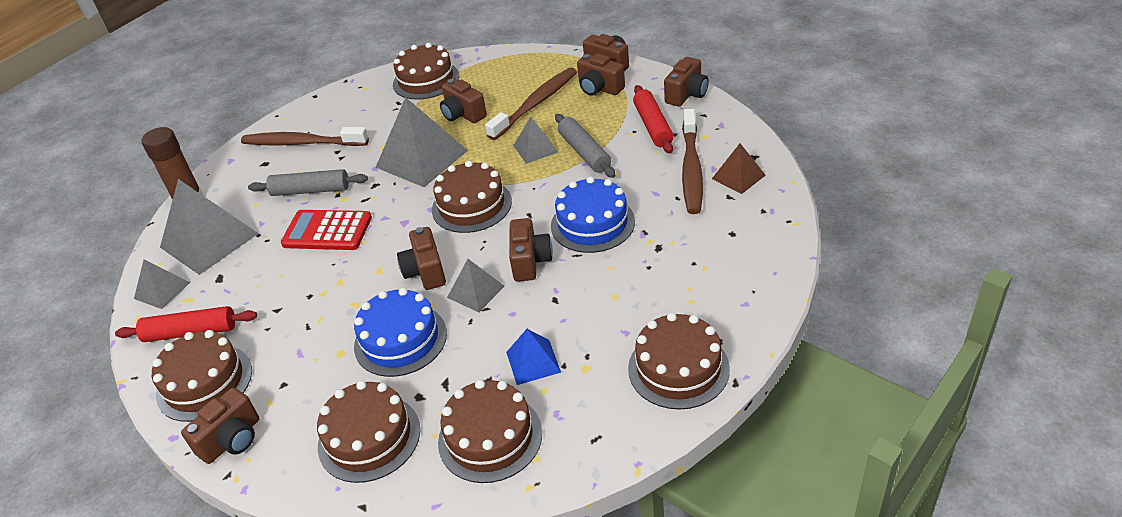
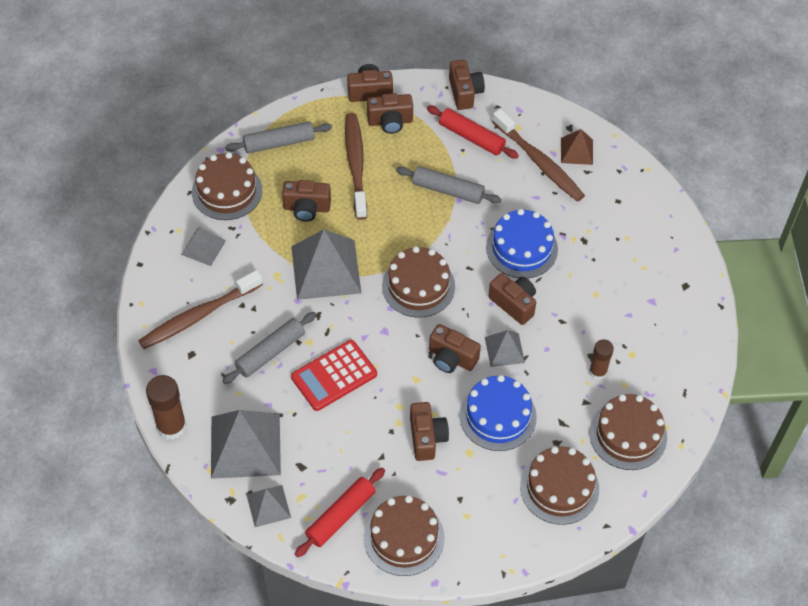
camera: 50 degrees left, 15 degrees up
(232, 440) = (476, 554): brown camera -> brown camera (427, 438)
(500, 68) = (279, 143): none -> grey rolling pin
(533, 362) = (598, 372): blue pyramid -> brown glue stick
(535, 148) = (406, 208): grey pyramid -> grey pyramid (203, 247)
(678, 368) = (683, 318): brown cake -> none

